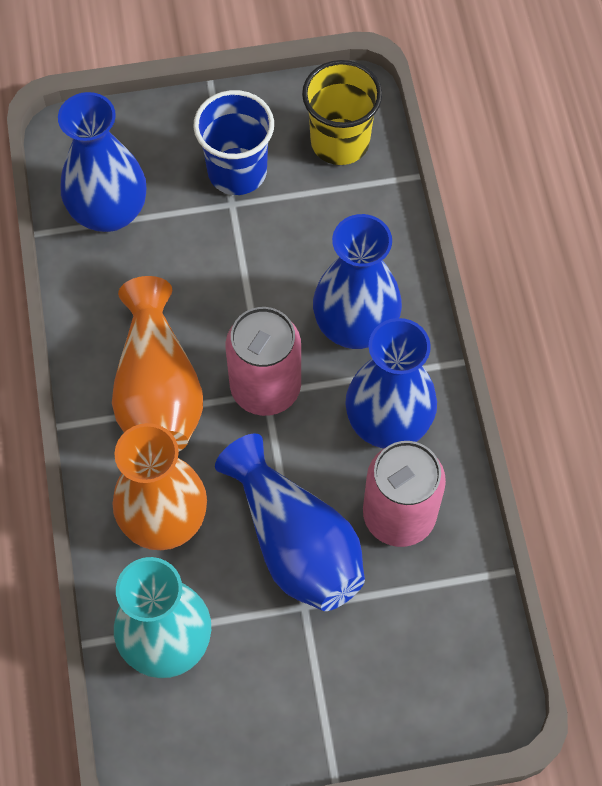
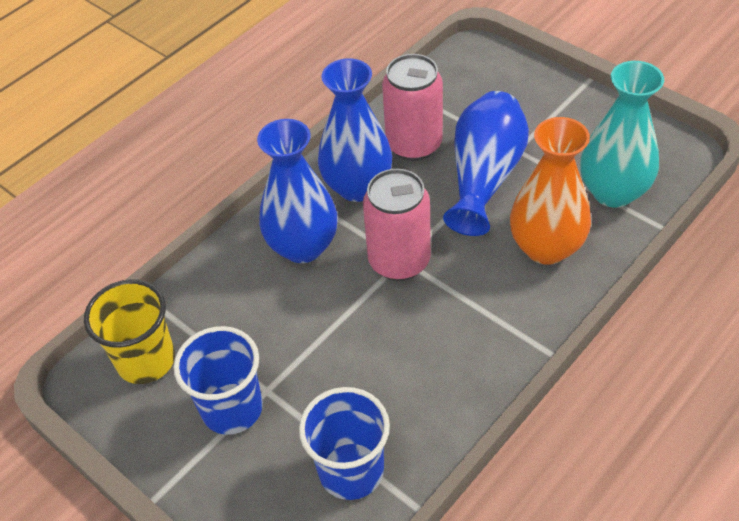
camera: 125 degrees left, 15 degrees down
(109, 212) = (351, 471): blue vase -> blue cup
(158, 390) = (465, 318): orange vase -> none

